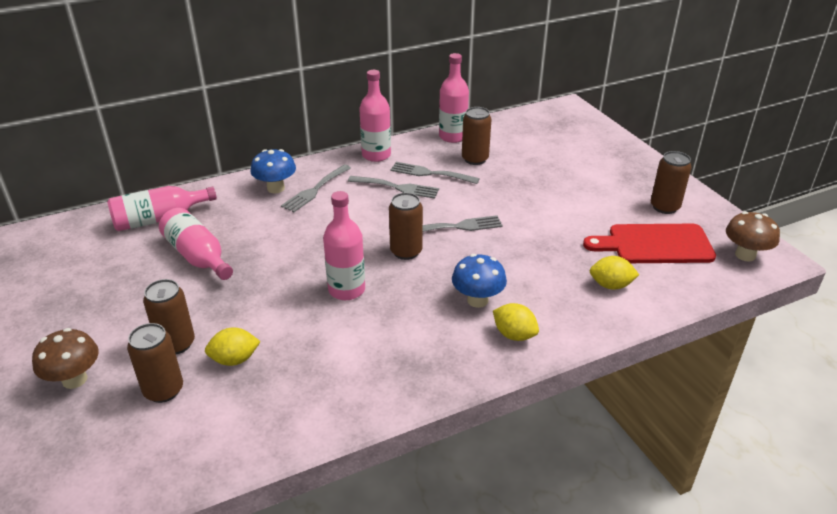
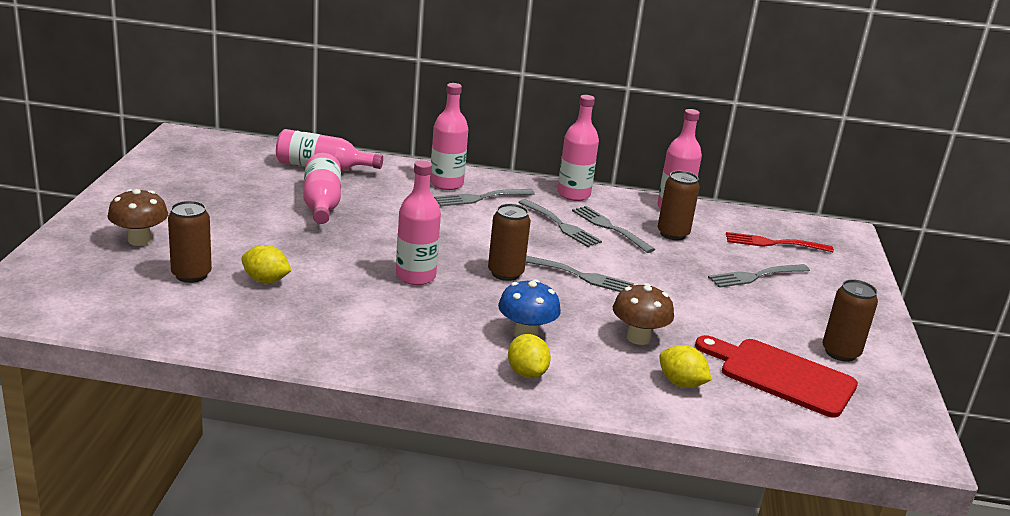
camera: 30 degrees right, 10 degrees down
(176, 344) = (235, 251): brown can -> none
(276, 188) = (446, 184): blue mushroom -> pink bottle
(540, 137) = (773, 243): none -> red fork
(558, 170) = (755, 276): none -> grey fork
(745, 255) = (883, 429): brown mushroom -> brown mushroom (638, 338)

